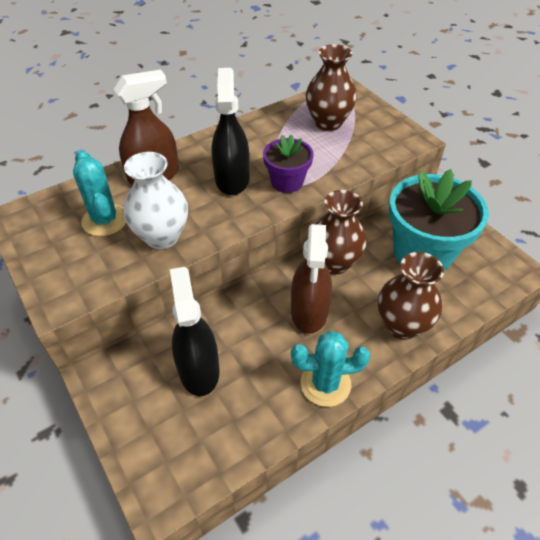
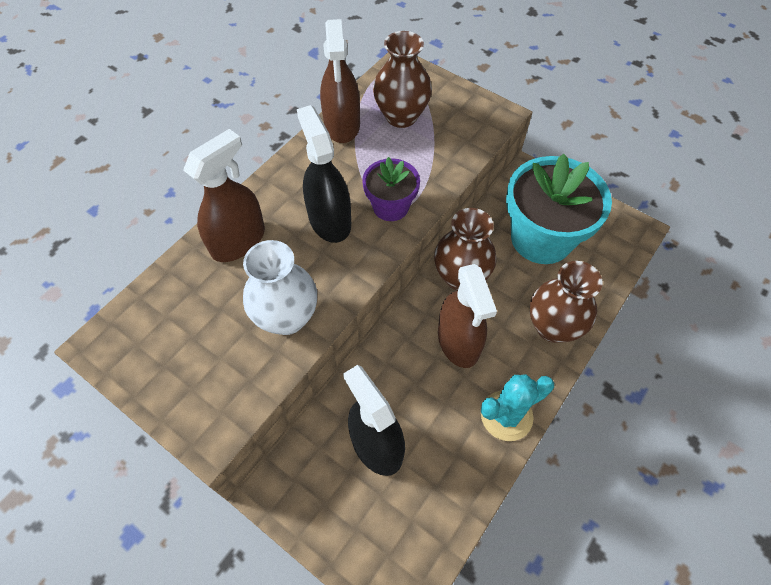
camera: 20 degrees left, 10 degrees up
(105, 220) = (211, 316): turquoise cactus -> none
(276, 118) = (342, 125): none -> brown spray bottle

